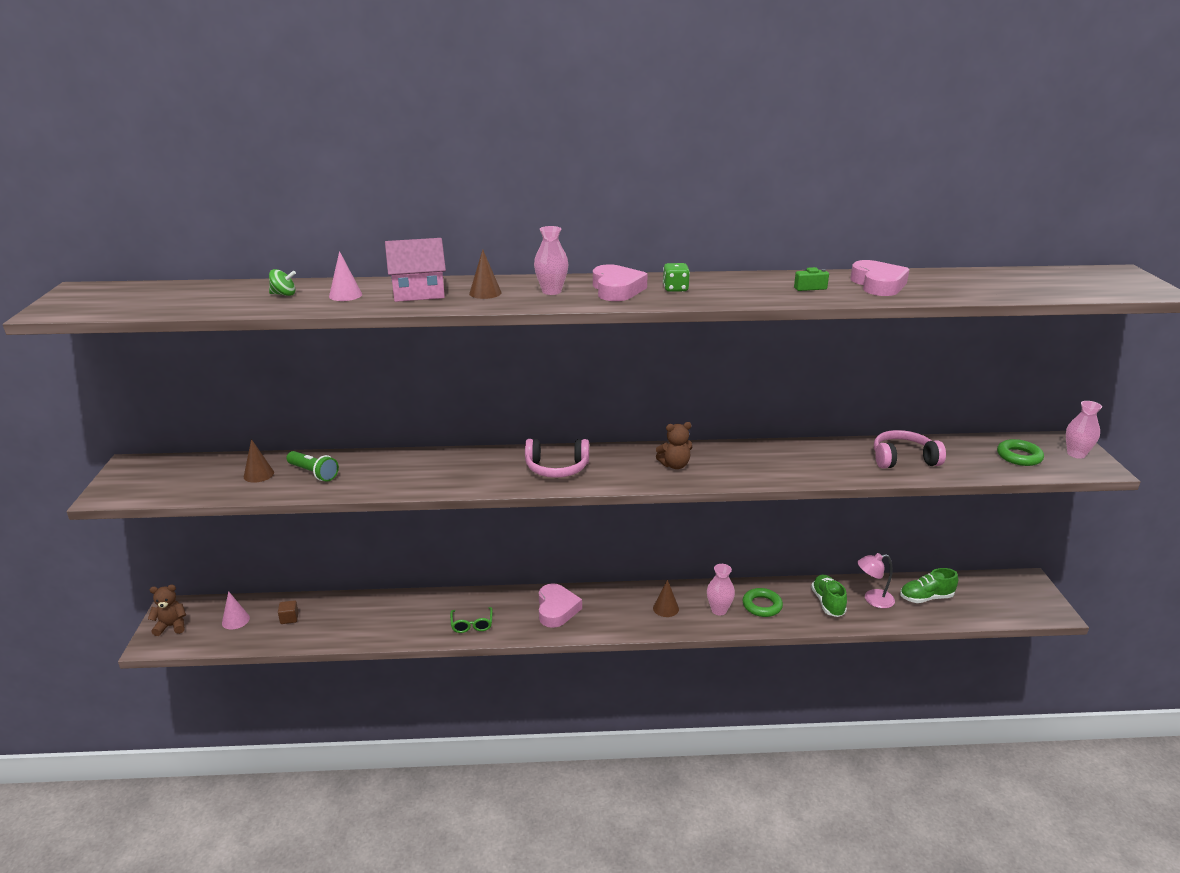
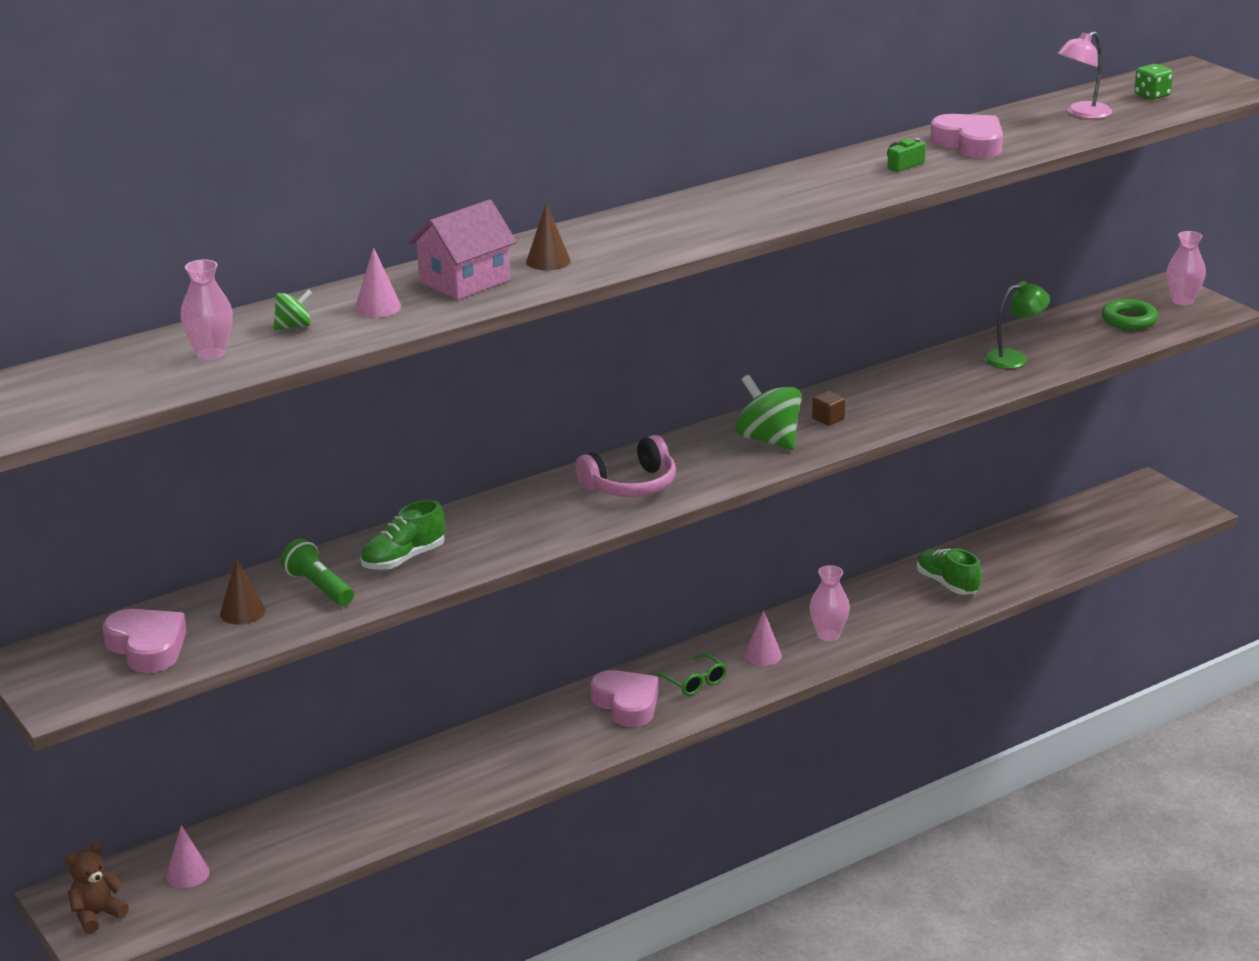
camera: 30 degrees left, 0 degrees up
(289, 618) = (266, 843): brown cube -> brown cube (828, 419)
(313, 473) = (318, 587): green flashlight -> green flashlight turned 135 degrees counterclockwise
(472, 624) = (534, 759): green glasses -> green glasses (694, 682)
(551, 291) = (624, 239): pink vase -> pink vase (211, 353)
(616, 289) = (696, 219): pink heart -> pink heart (147, 647)
(665, 608) = (762, 655): brown cone -> pink cone
(675, 289) = (761, 201): green dice -> green dice (1152, 96)
(675, 465) = (768, 440): brown teddy bear -> green spinning top
(762, 605) = (874, 613): green ring -> none
(873, 599) = (994, 563): pink lamp -> pink lamp (1082, 114)
(903, 459) = (1014, 358): pink headphones -> green lamp
(926, 598) = (1051, 541): green shoe -> green shoe (403, 559)

